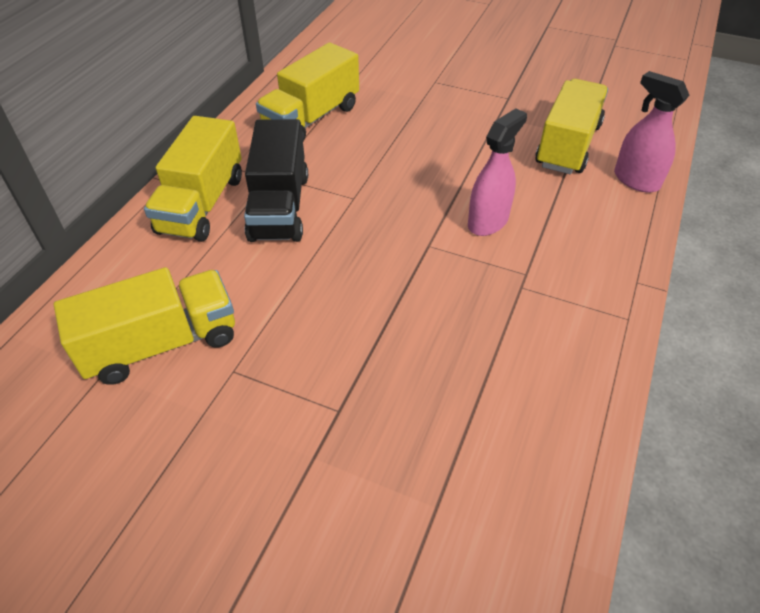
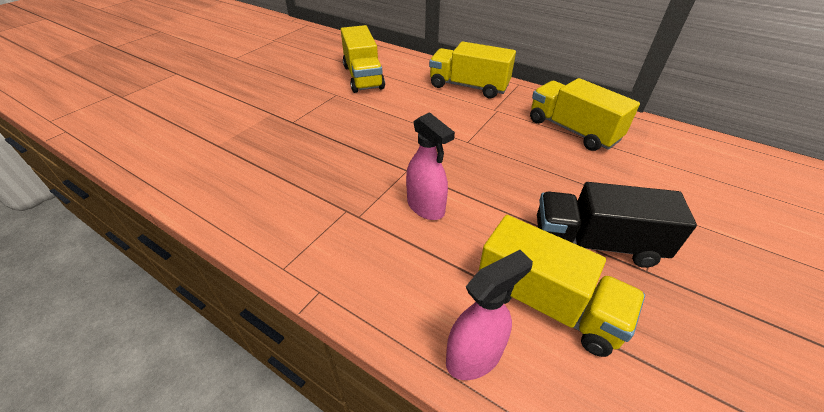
camera: 100 degrees right, 5 degrees down
(279, 207) = (462, 112): black truck -> black truck (595, 243)

